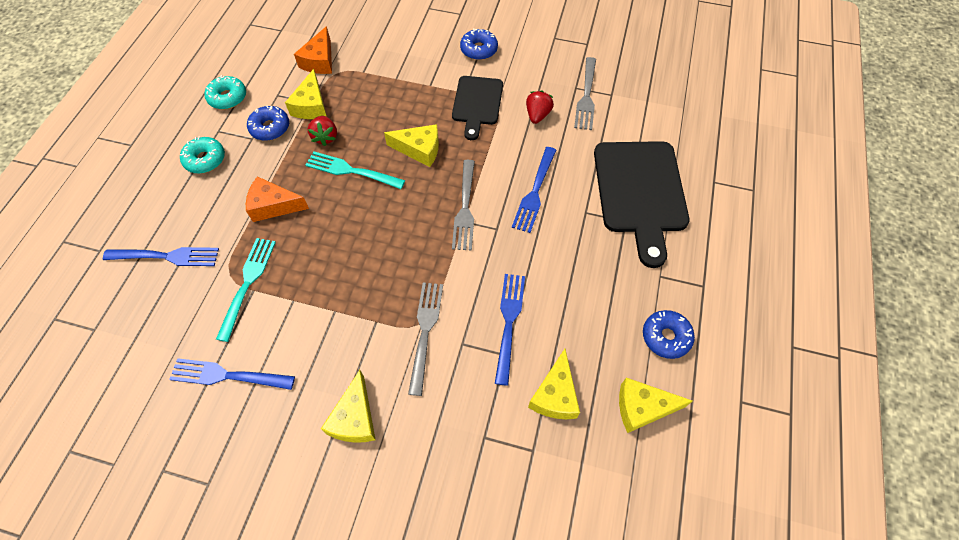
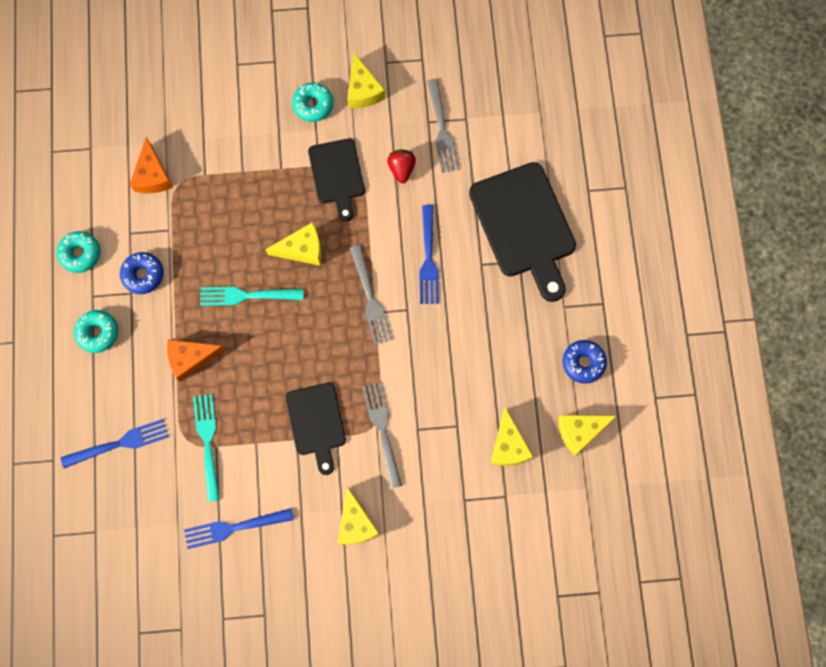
camera: 20 degrees left, 15 degrees up
(311, 105) = (171, 234): yellow cheese -> yellow cheese (363, 90)
(325, 137) = (204, 266): red strawberry -> none
(361, 302) = (316, 423): none -> black cutting board
(479, 50) = (313, 105): blue donut -> turquoise donut
(509, 323) = (450, 397): blue fork -> none

